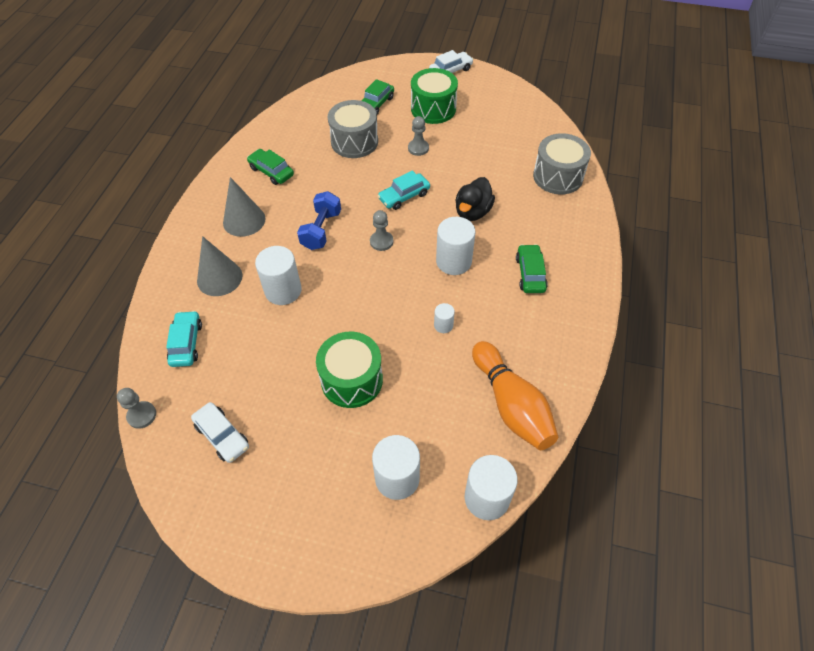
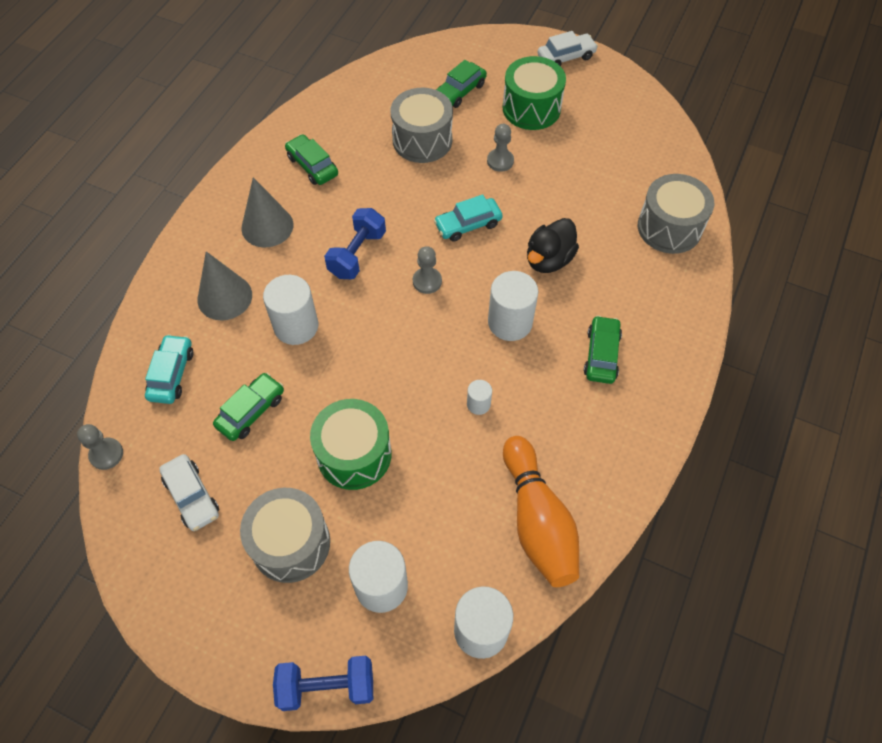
camera: 10 degrees right, 5 degrees up
(259, 361) = (251, 411): none -> green car
(314, 458) = (290, 543): none -> grey drum
(369, 568) = (327, 686): none -> blue dumbbell

